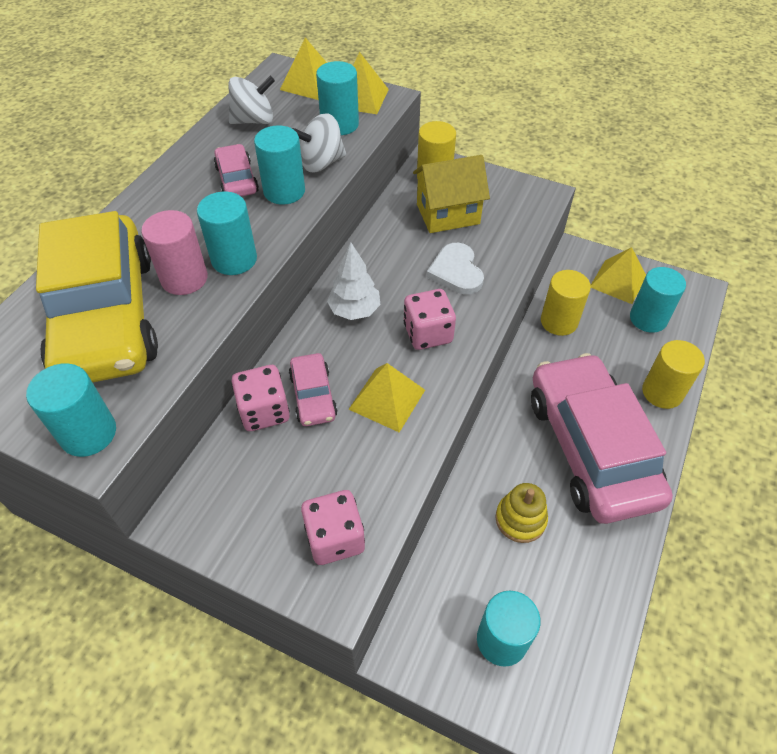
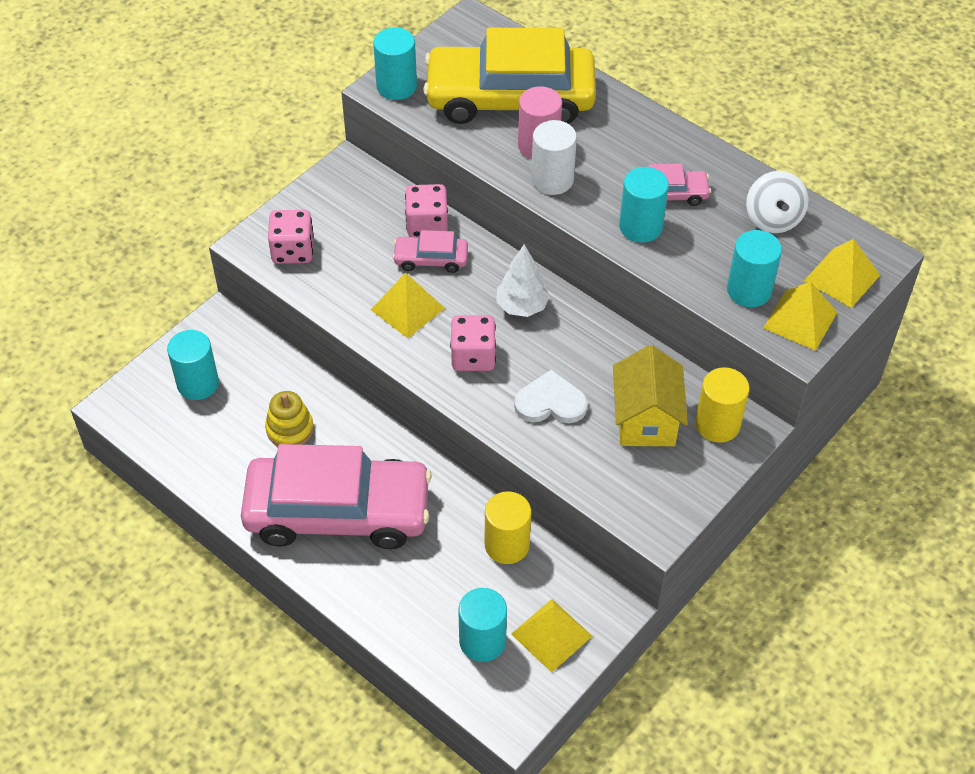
camera: 105 degrees right, 0 degrees up
(234, 259) = (552, 180): turquoise cylinder -> white cylinder
(321, 163) = (680, 263): white spinning top -> none
(662, 392) = (377, 606): yellow cylinder -> none

